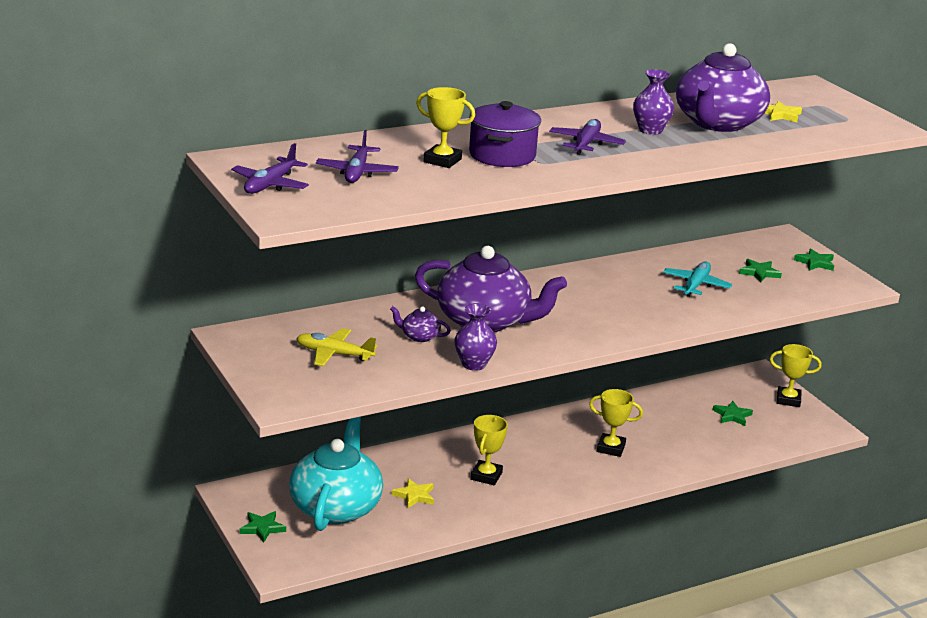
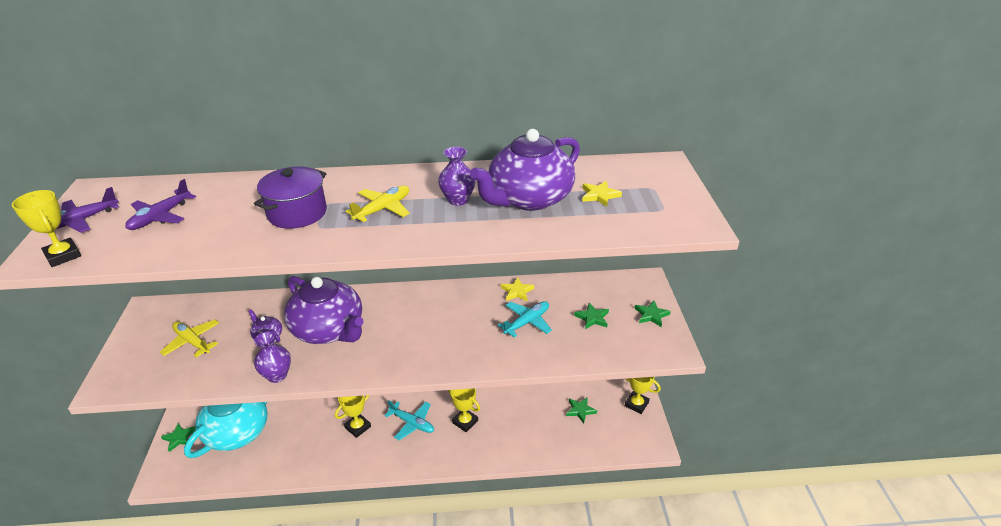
camera: 25 degrees right, 10 degrees up
(414, 496) = (296, 433): yellow star -> yellow star (517, 291)
(442, 160) = (242, 212): yellow trophy -> yellow trophy (63, 256)
(549, 461) = (412, 423): none -> turquoise plane
(586, 144) = (383, 209): purple plane -> yellow plane

